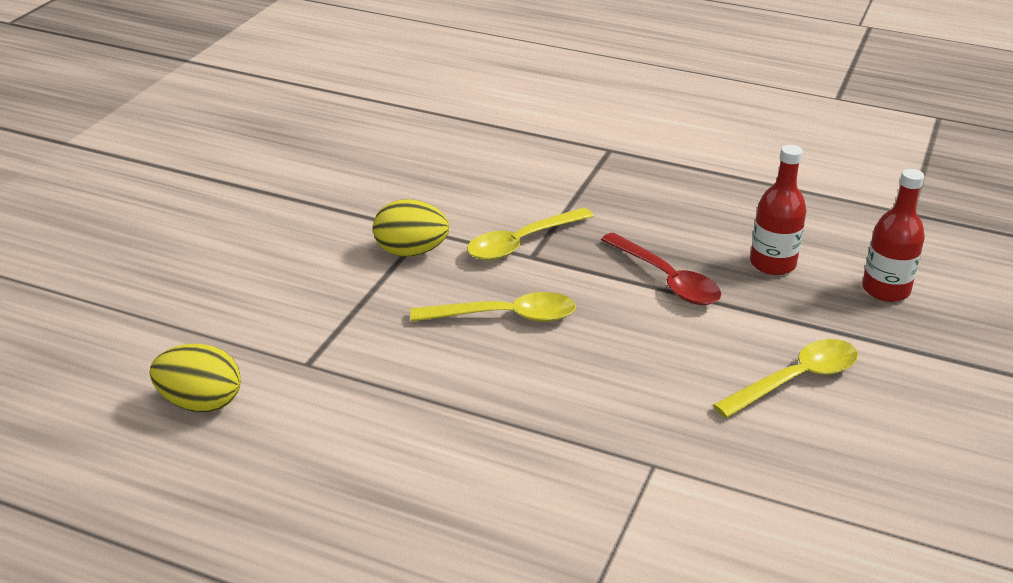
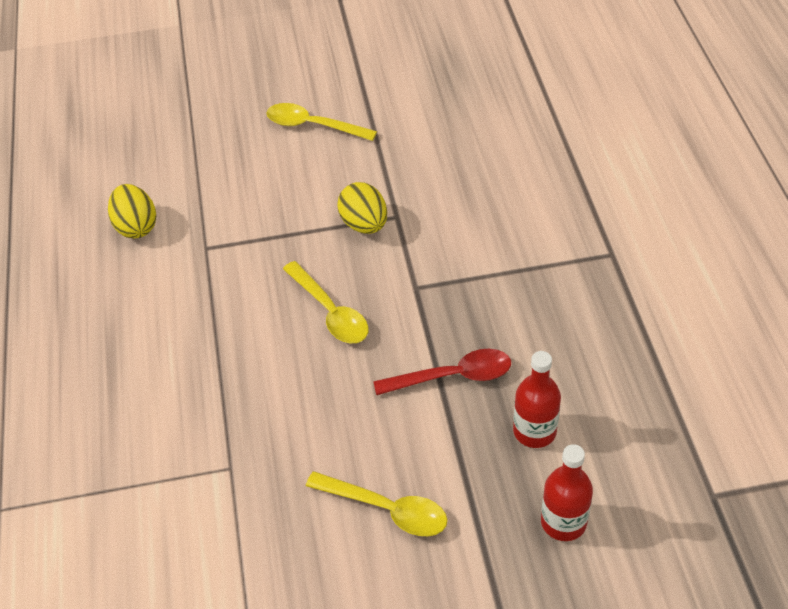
camera: 60 degrees right, 15 degrees up
(522, 243) = (427, 273): yellow spoon -> yellow spoon (313, 126)
(666, 280) = (453, 376): red spoon -> red spoon turned 120 degrees counterclockwise

